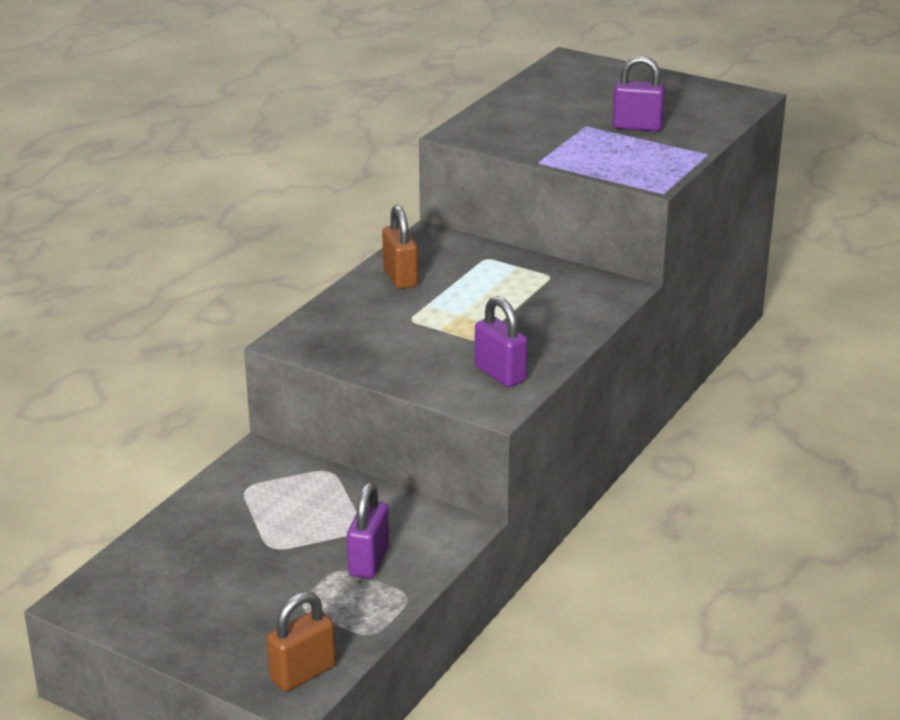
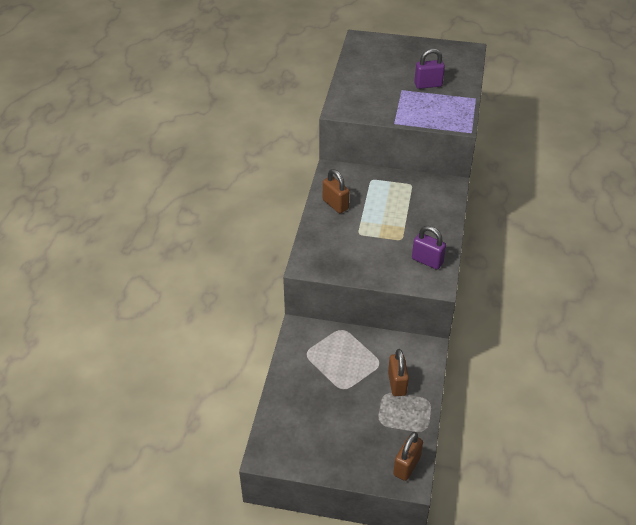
camera: 20 degrees left, 15 degrees up
(369, 561) = (397, 384): purple padlock -> brown padlock

